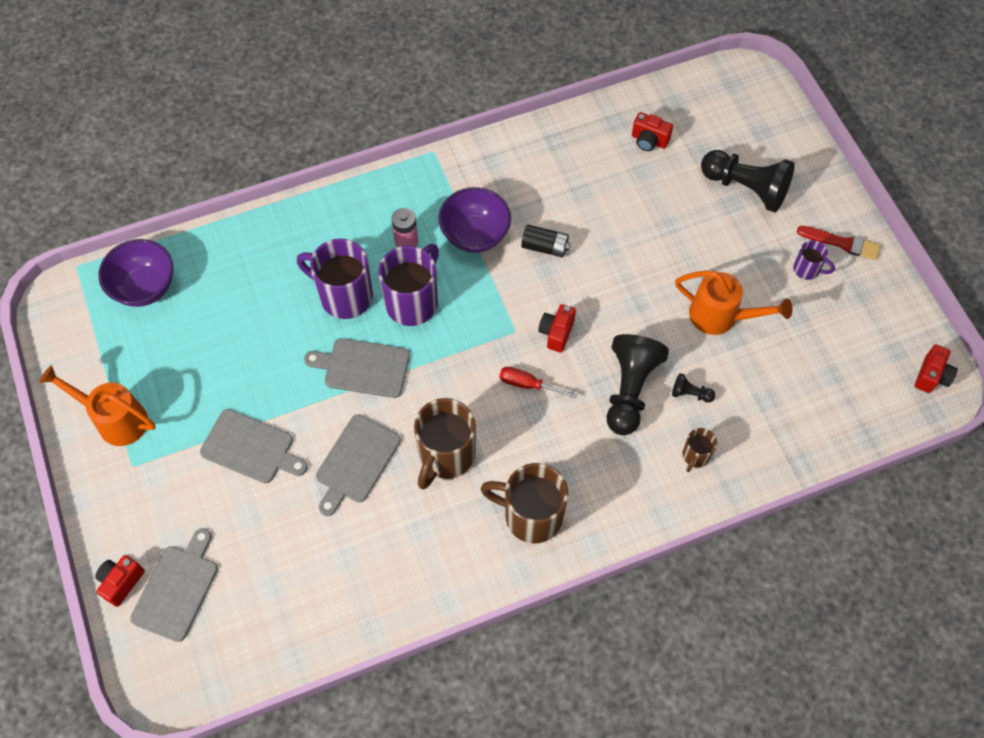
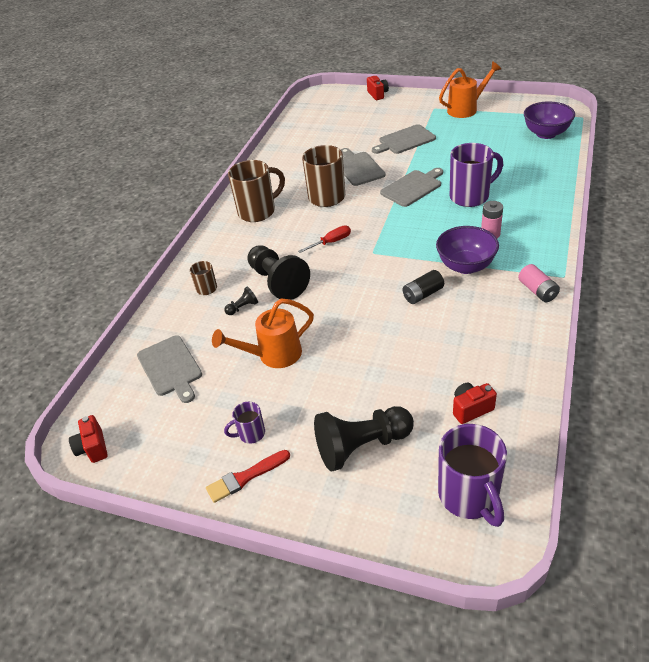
camera: 135 degrees right, 20 degrees down
(177, 589) = (357, 106): grey cutting board -> grey cutting board (170, 367)
(413, 302) = (438, 220): purple mug -> purple mug (469, 496)
(470, 162) = (537, 291): none -> pink battery
(556, 333) = (351, 269): red camera -> none

